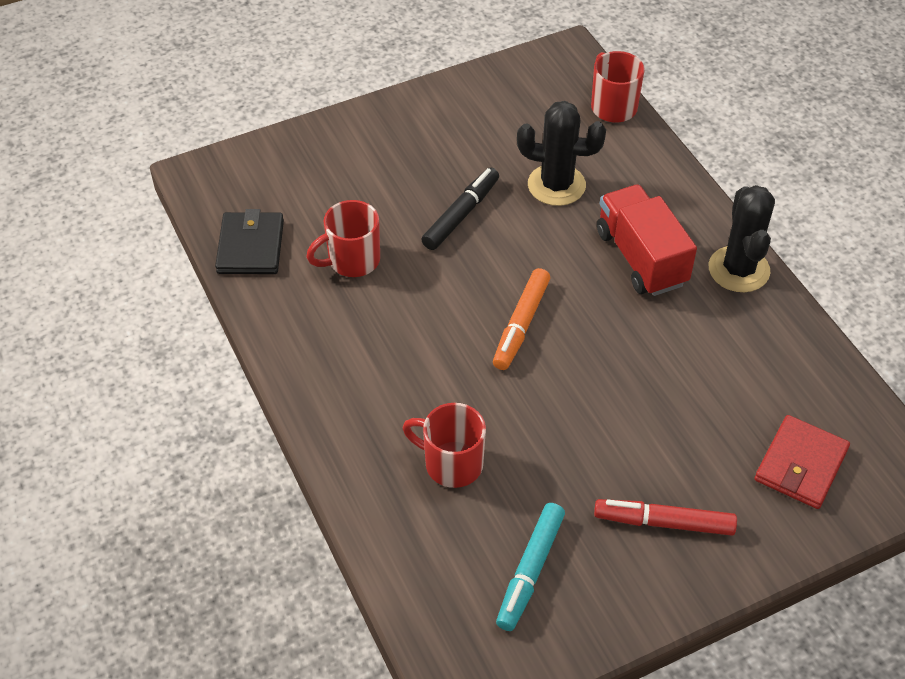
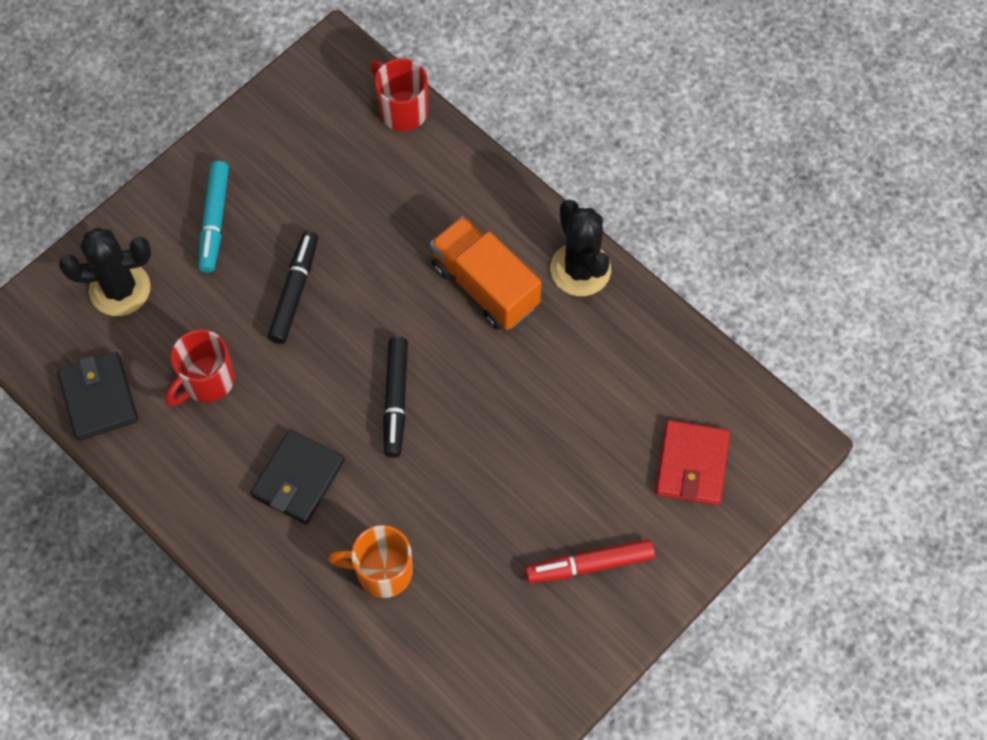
camera: 20 degrees left, 15 degrees up
(403, 362) = (298, 478): none -> black wallet
(451, 464) = (382, 571): red mug -> orange mug
(521, 325) = (396, 400): orange marker -> black marker
(530, 571) = (488, 654): turquoise marker -> turquoise marker (214, 221)
(556, 185) = (376, 225): black cactus -> black cactus (120, 289)
(641, 258) = (485, 286): red truck -> orange truck

